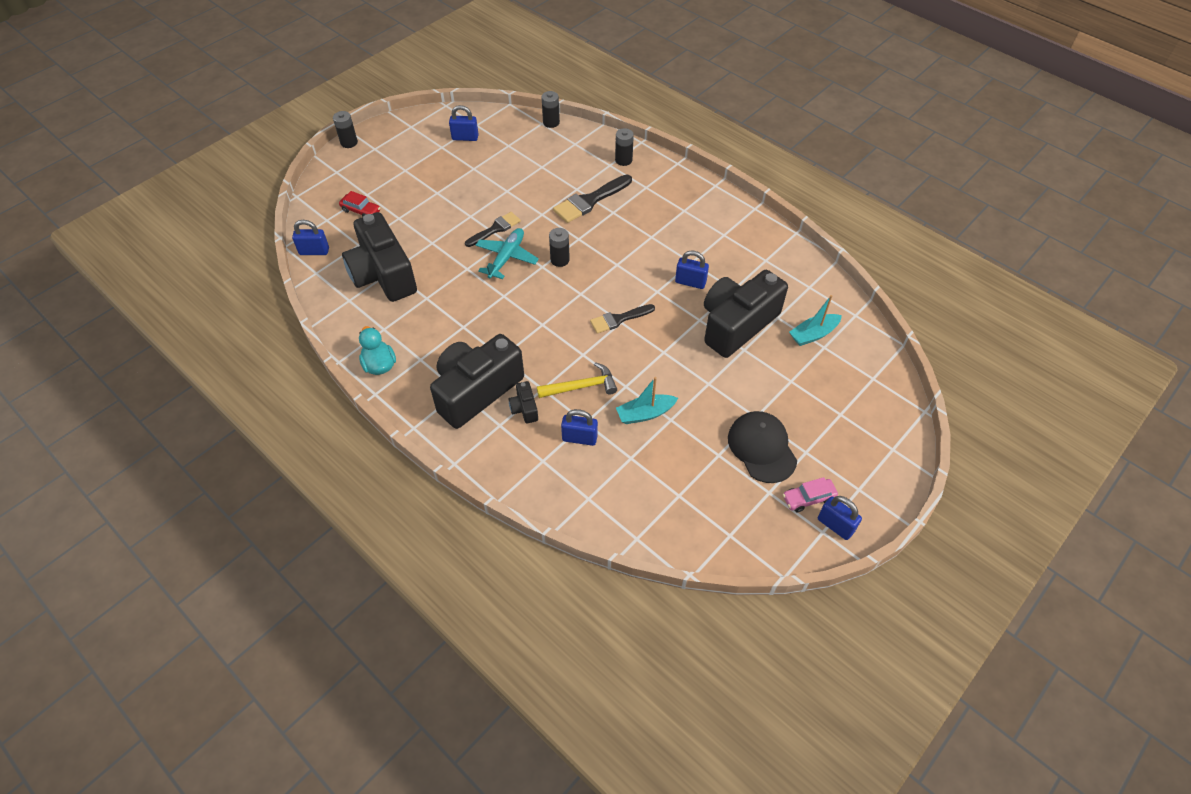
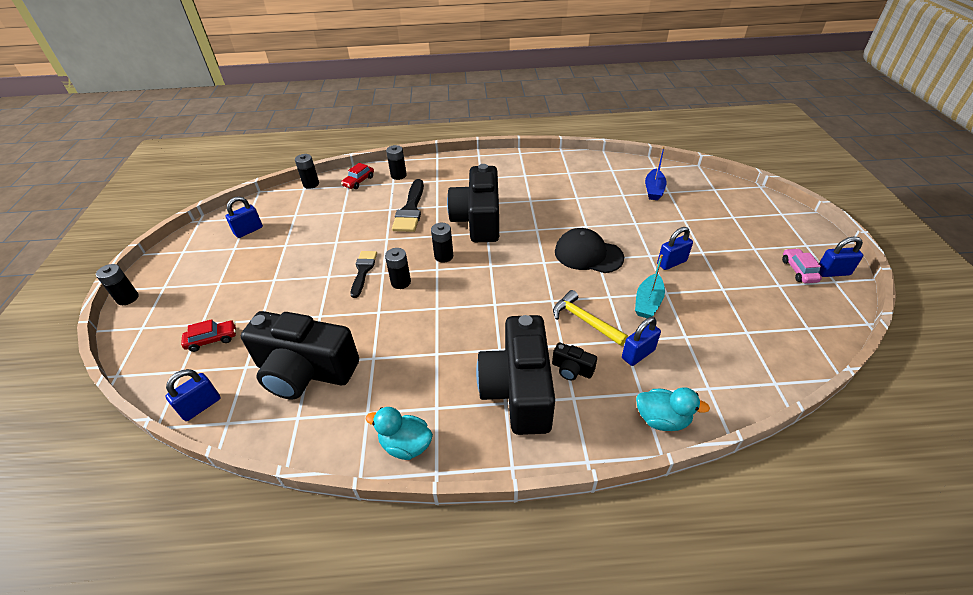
camera: 45 degrees left, 10 degrees down
(506, 257) = (401, 282): turquoise plane -> black battery
(529, 485) = (662, 419): none -> turquoise duck
(581, 386) = (584, 320): yellow hammer -> yellow hammer turned 75 degrees counterclockwise
(587, 144) = (358, 181): none -> red car
(619, 319) = (540, 261): black brush -> none
(690, 282) = (547, 211): blue padlock -> blue padlock (671, 262)
(737, 324) = (610, 213): black camera -> black camera (478, 220)
(761, 448) = (734, 265): black cap -> black cap (588, 254)
(808, 498) = (798, 270): pink car -> pink car turned 150 degrees clockwise
(813, 334) = (653, 190): turquoise boat -> blue boat

